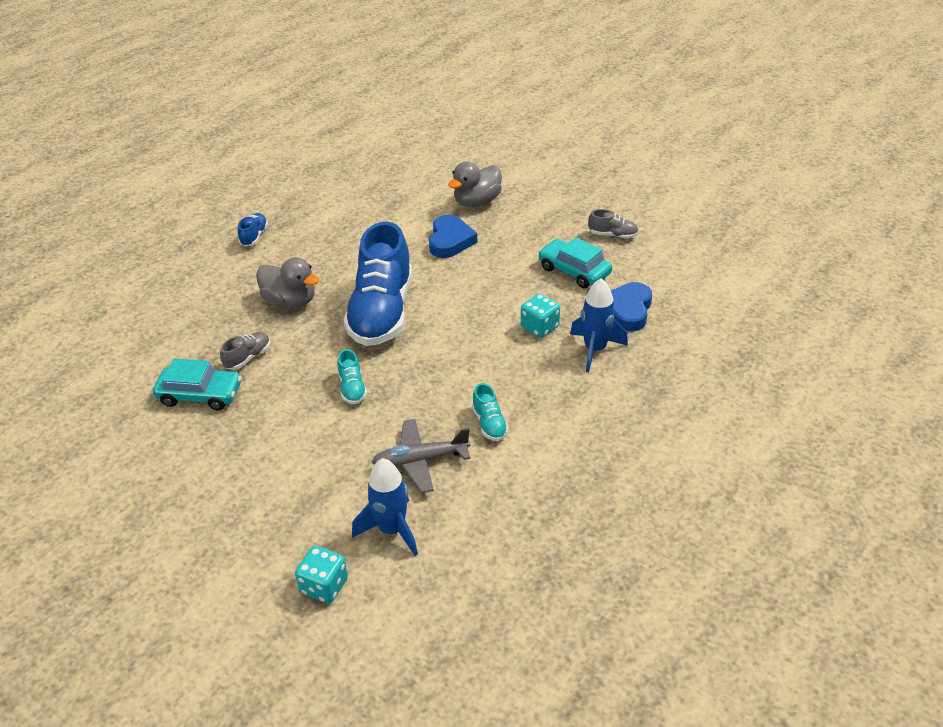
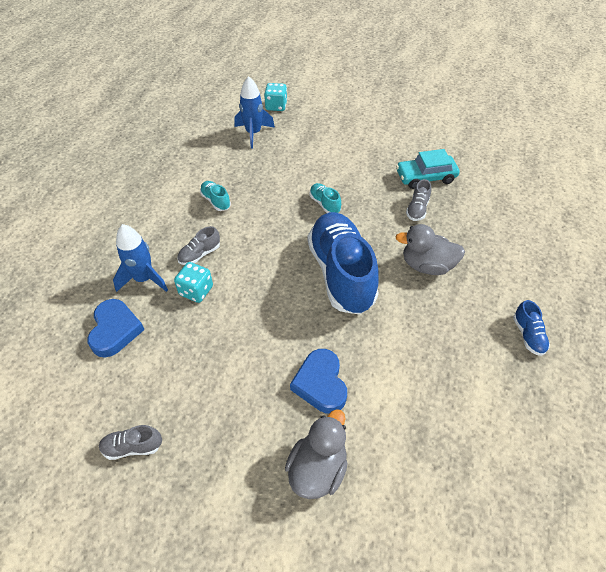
camera: 160 degrees right, 10 degrees up
(420, 461) = (253, 169): grey plane -> none
(527, 362) = (199, 254): none -> grey shoe
(574, 271) = (173, 371): turquoise car -> none

